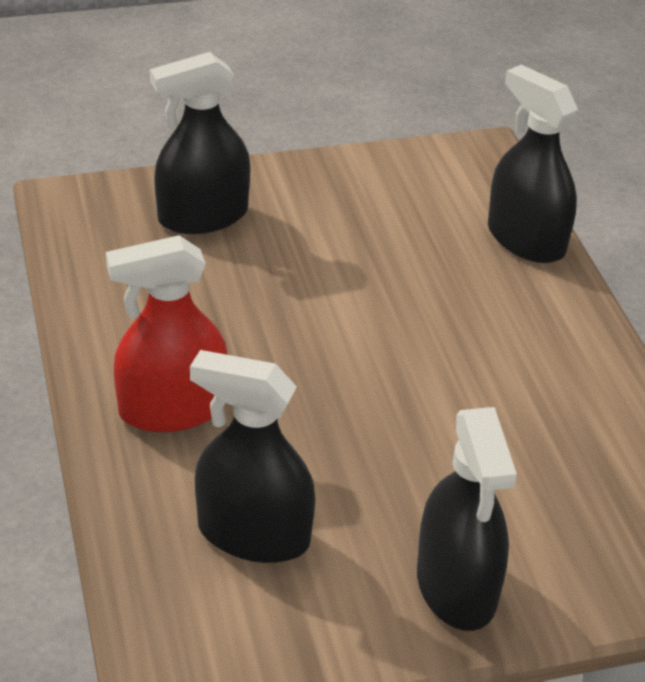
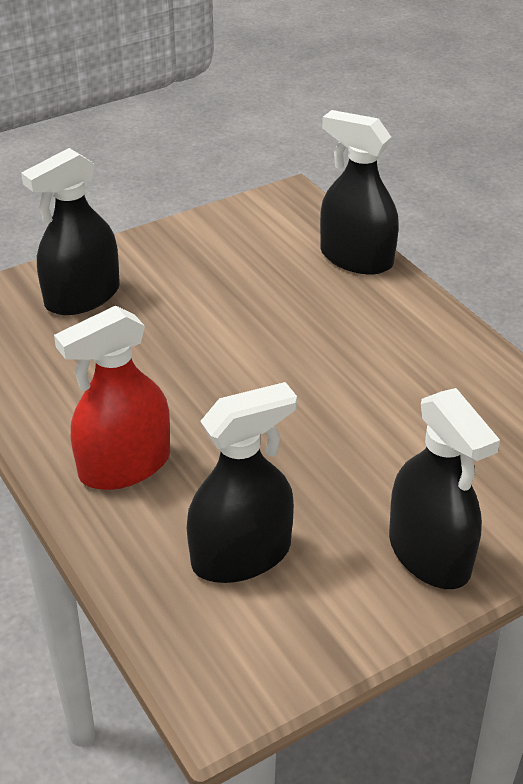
camera: 15 degrees left, 0 degrees up
(253, 534) = (241, 555): black spray bottle -> black spray bottle turned 150 degrees clockwise

